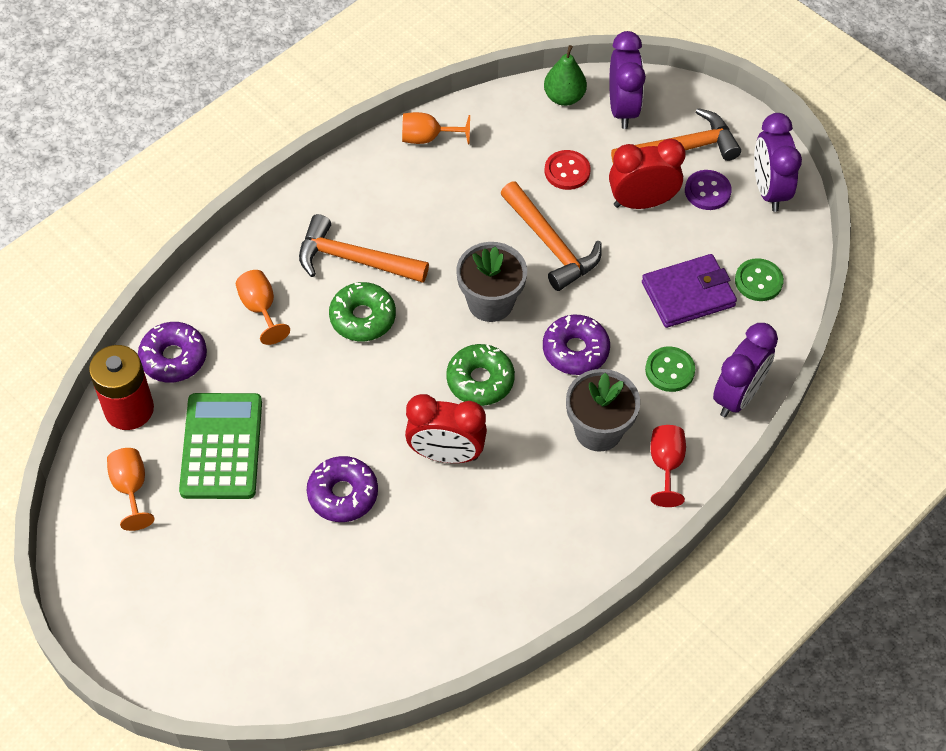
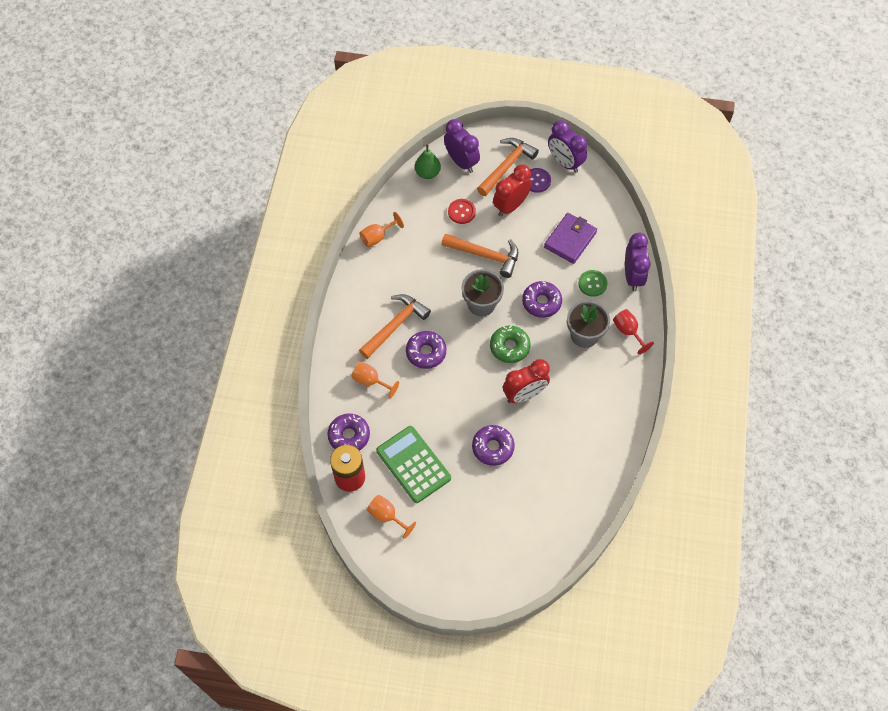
camera: 35 degrees left, 5 degrees up
(353, 259) = (395, 325): orange hammer -> orange hammer turned 150 degrees clockwise
(362, 318) = (426, 352): green donut -> purple donut
(758, 281) = (596, 212): green button -> none

